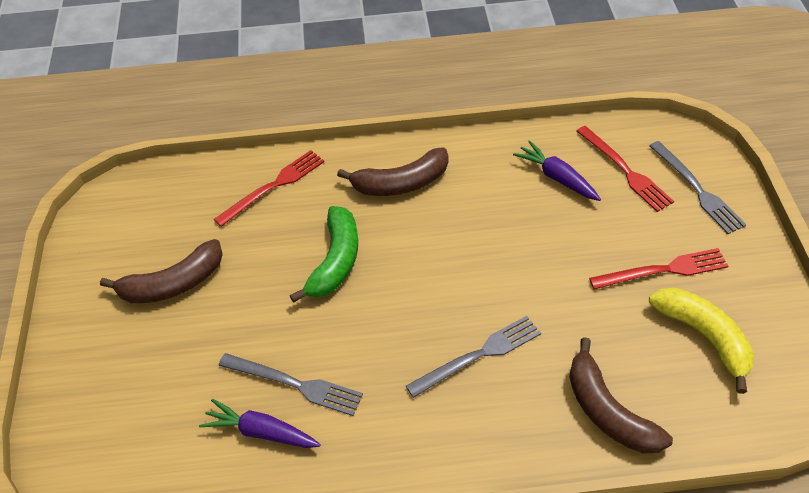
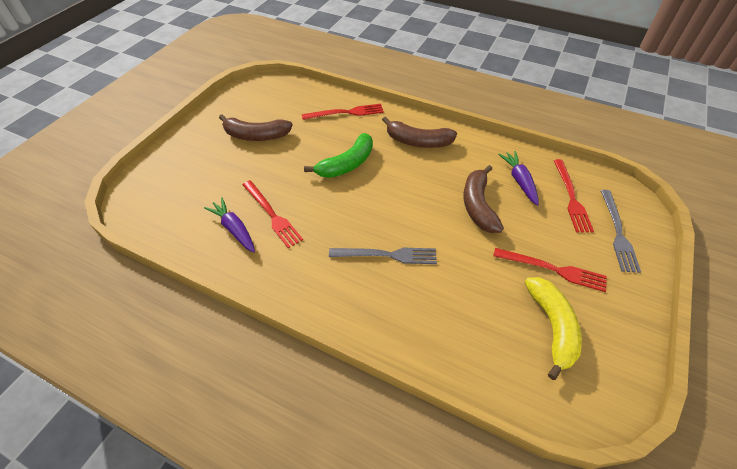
camera: 30 degrees right, 0 degrees up
(295, 384) = (272, 215): grey fork -> red fork
(608, 411) = (444, 334): brown banana -> brown banana (478, 205)

